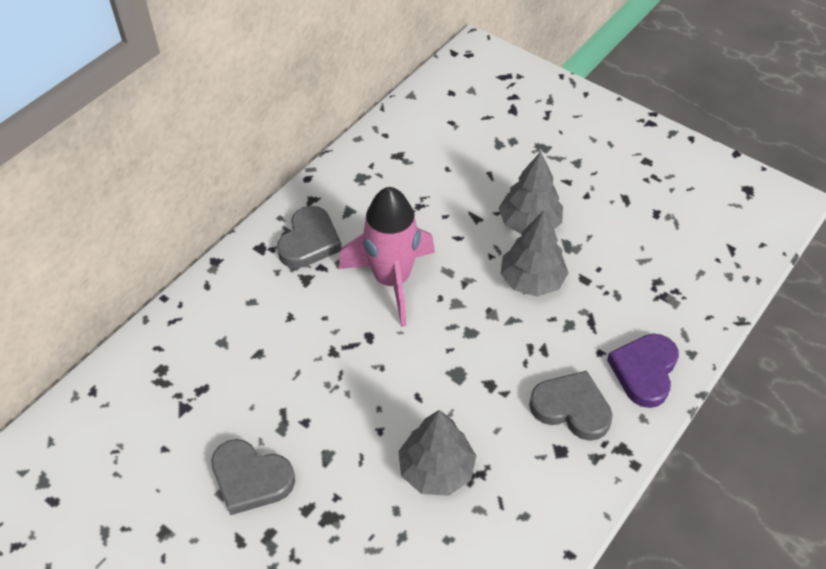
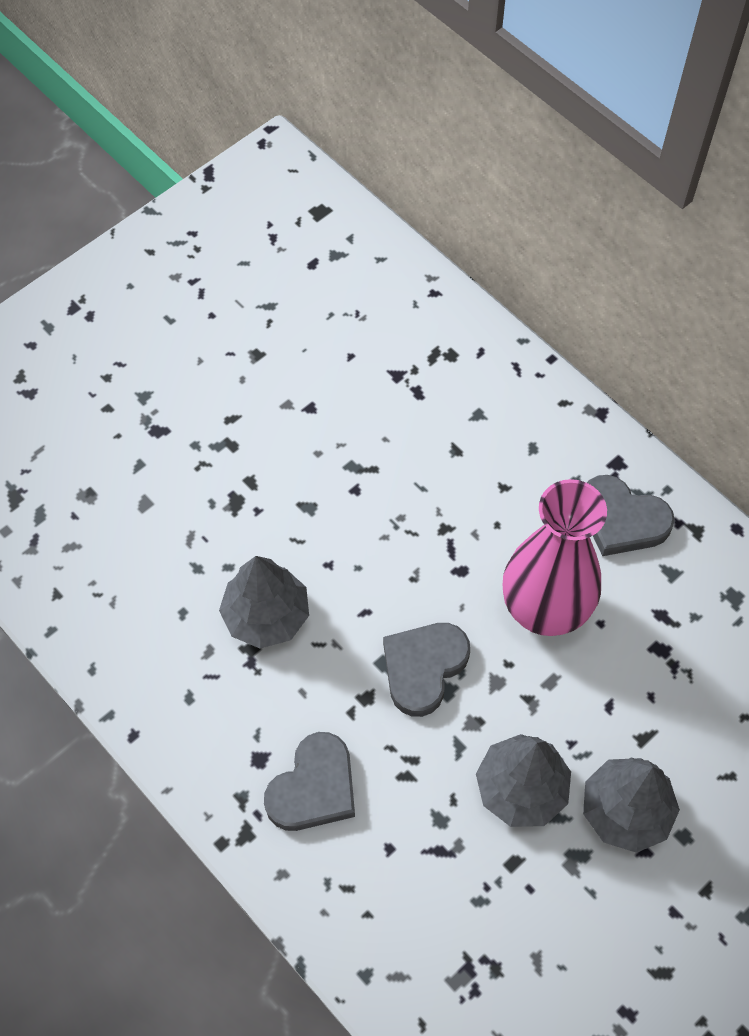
camera: 100 degrees right, 10 degrees up
(251, 479) = (297, 432): grey heart -> grey heart (423, 668)
(392, 280) = (544, 609): pink rocket -> pink vase
(644, 371) = (349, 898): purple heart -> none

